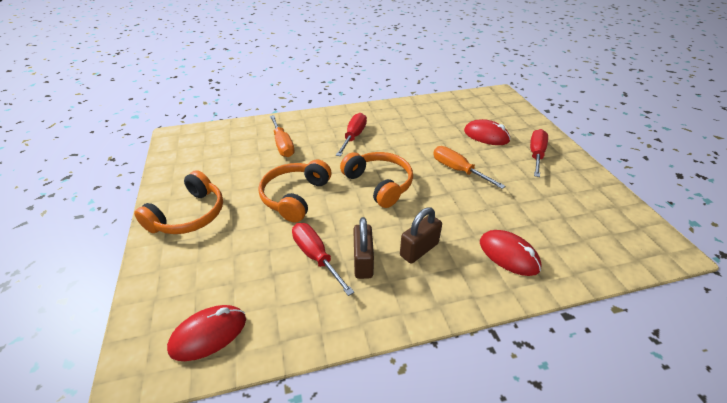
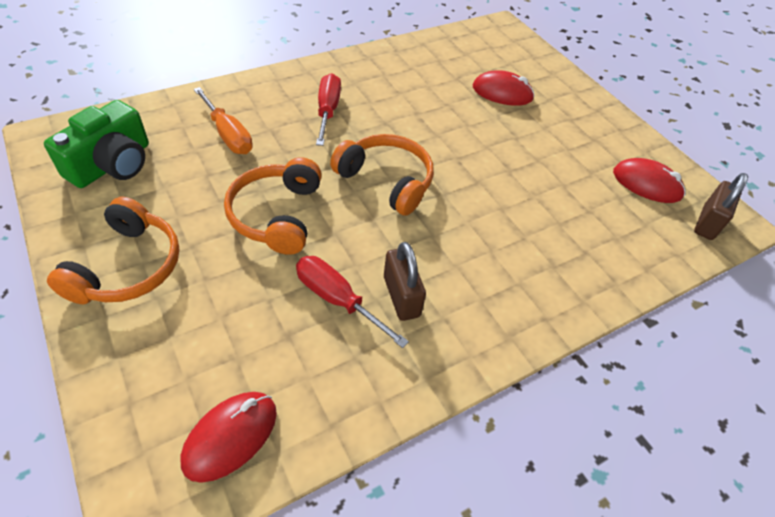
camera: 20 degrees left, 10 degrees up
(205, 155) = (112, 164): none -> green camera
(419, 249) = (465, 267): brown padlock -> brown padlock (707, 223)
(458, 170) = (481, 148): orange screwdriver -> none
(508, 255) = (571, 257): red mouse -> red mouse (646, 184)
(536, 155) = (568, 115): red screwdriver -> none

